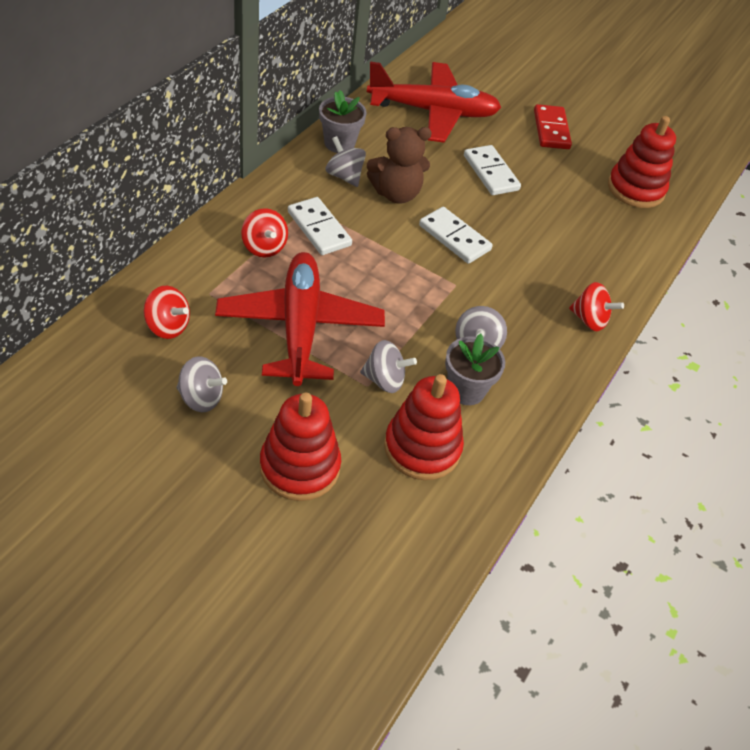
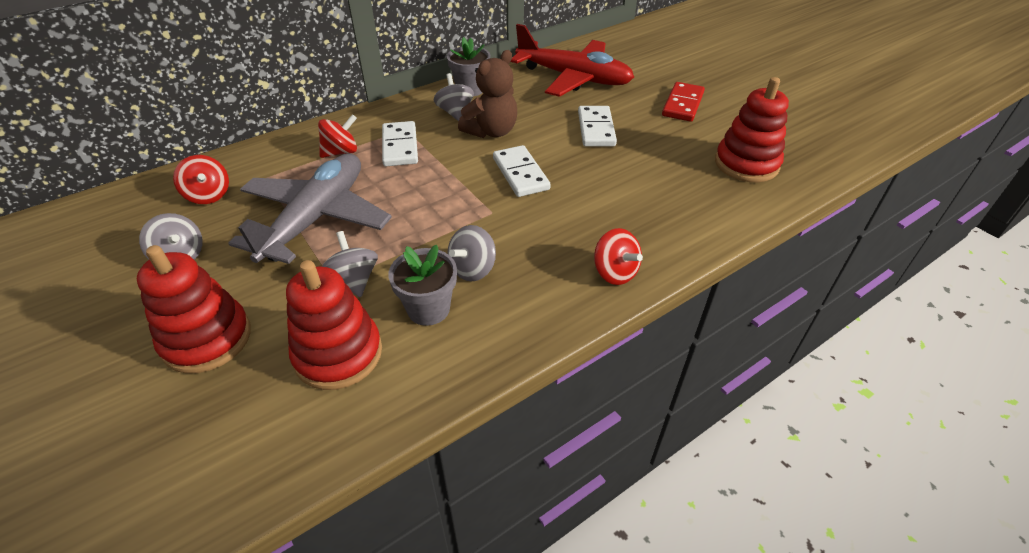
camera: 30 degrees right, 5 degrees down
(264, 247) = (341, 152): red spinning top -> red spinning top turned 120 degrees counterclockwise
(299, 326) = (316, 218): red plane -> grey plane
(384, 380) = (354, 280): grey spinning top -> grey spinning top turned 150 degrees counterclockwise
(396, 193) = (491, 131): brown teddy bear -> brown teddy bear turned 60 degrees counterclockwise

